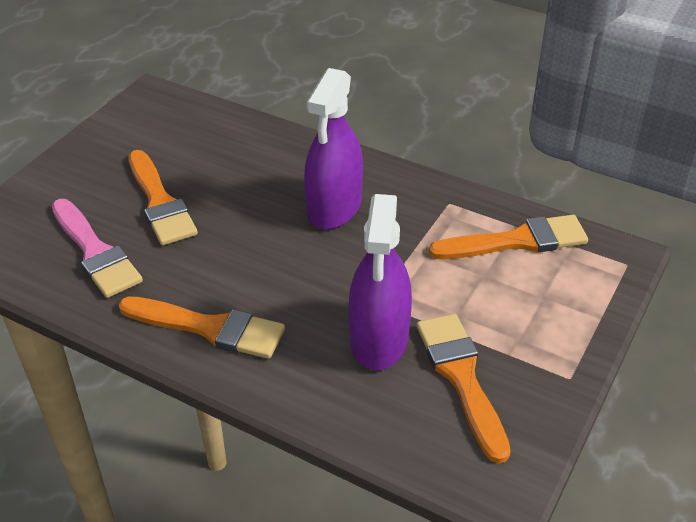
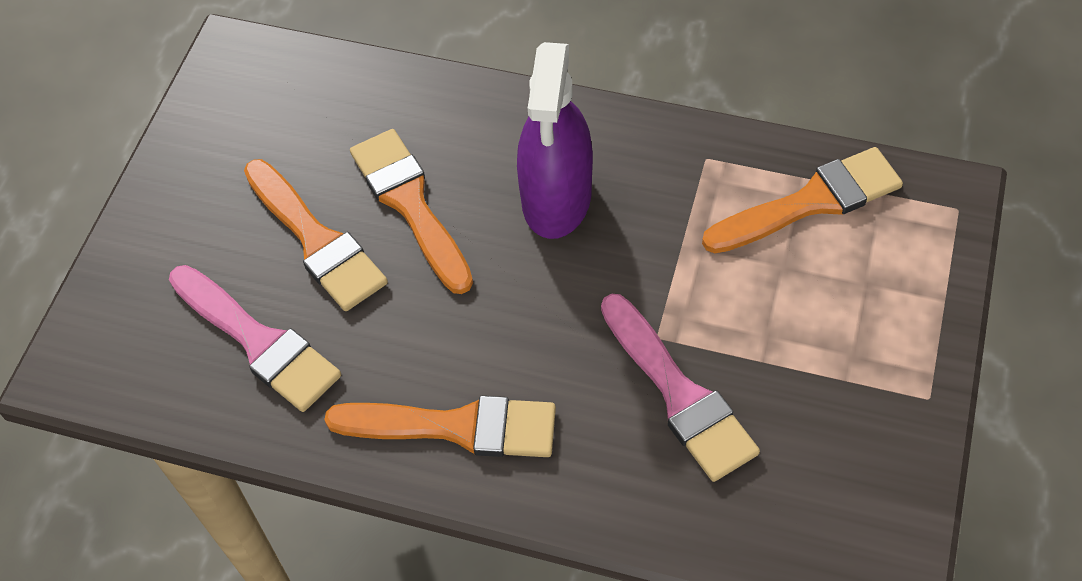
camera: 10 degrees left, 15 degrees up
(379, 339) = (679, 394): purple spray bottle -> pink brush
(461, 378) = (798, 429): orange brush -> orange brush (410, 204)

